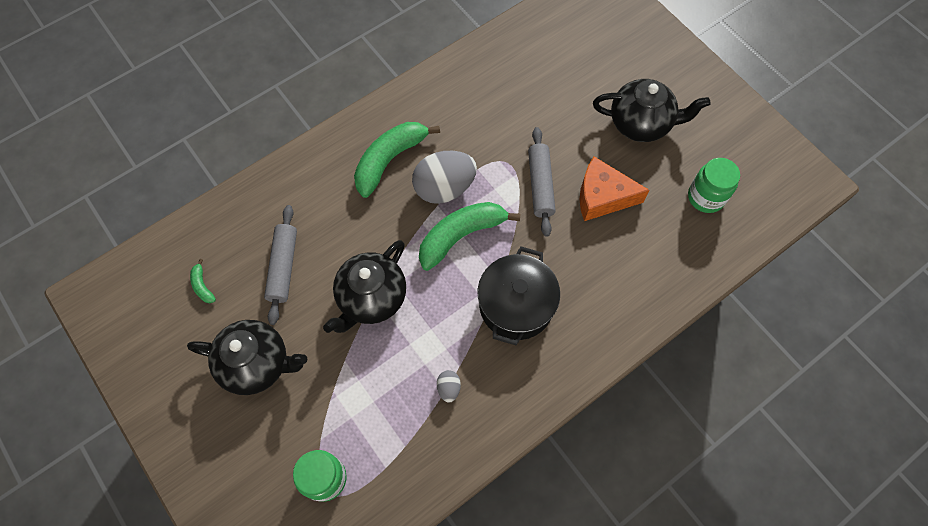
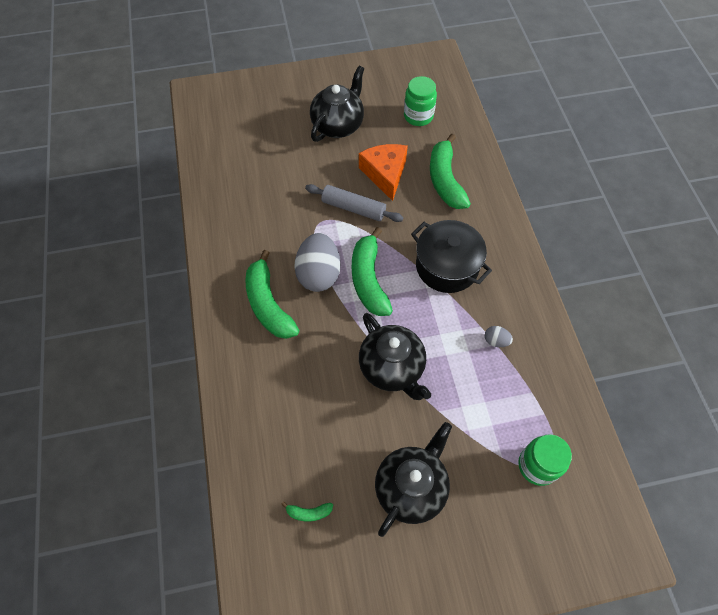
camera: 65 degrees left, 5 degrees down
(283, 267) = (326, 431): grey rolling pin -> none
(602, 196) = (385, 174): orange cheese -> orange cheese turned 135 degrees clockwise
(630, 260) = (445, 180): none -> green banana

